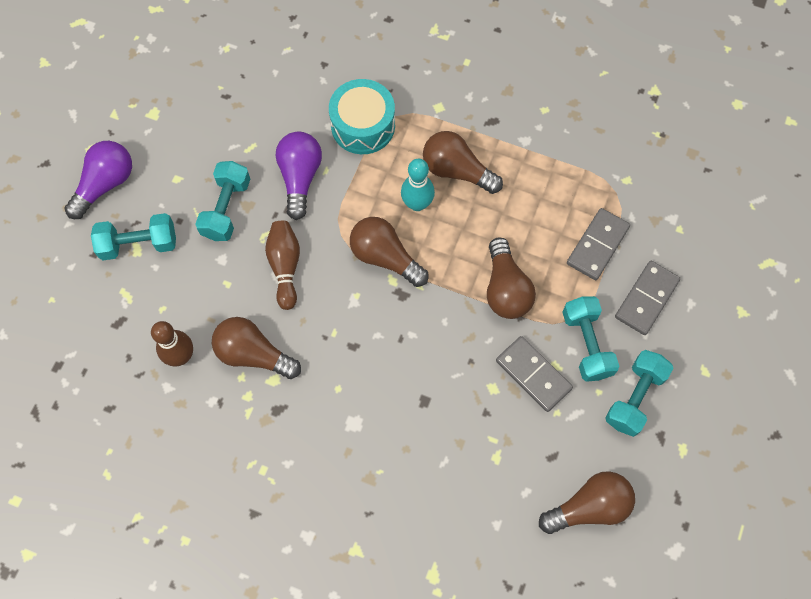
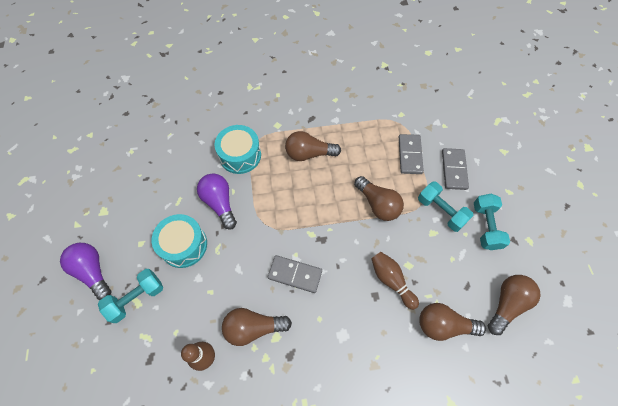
camera: 30 degrees left, 5 degrees down
(105, 184) = (93, 272): purple light bulb -> purple light bulb turned 45 degrees counterclockwise
(226, 209) = (184, 245): turquoise dumbbell -> turquoise drum
(285, 266) = (241, 261): brown bowling pin -> brown bowling pin (391, 281)
(385, 257) = (299, 223): brown light bulb -> brown light bulb (444, 325)
(417, 204) = (298, 183): turquoise bowling pin -> none
(533, 375) = (425, 244): grey domino -> grey domino (295, 274)

